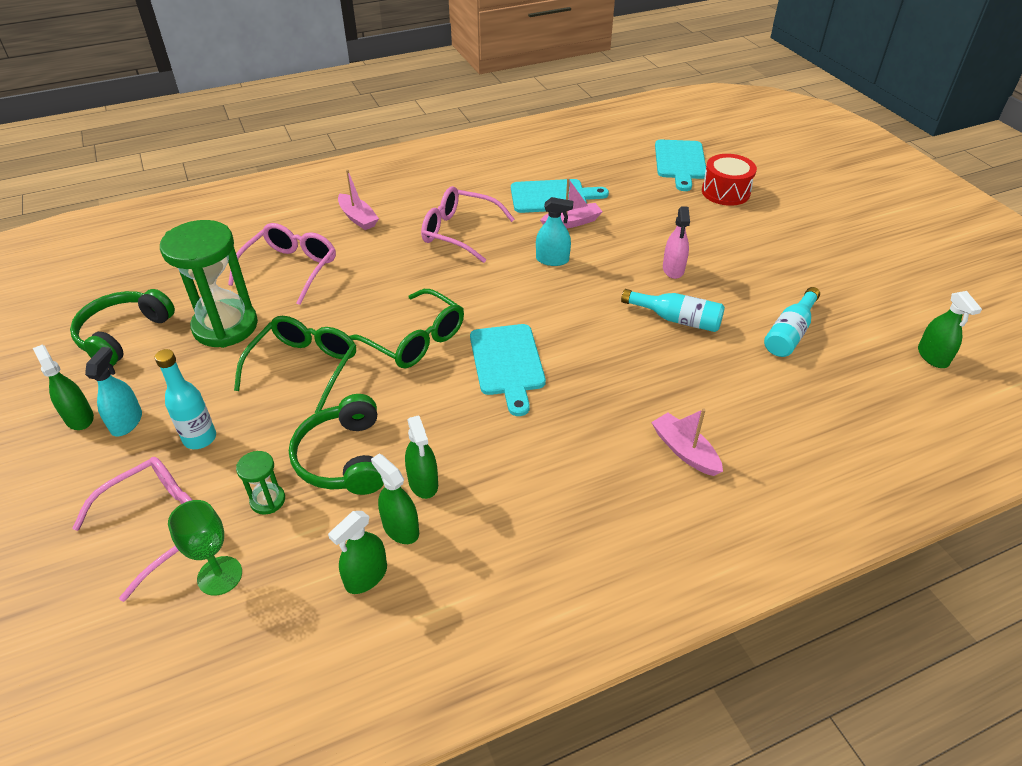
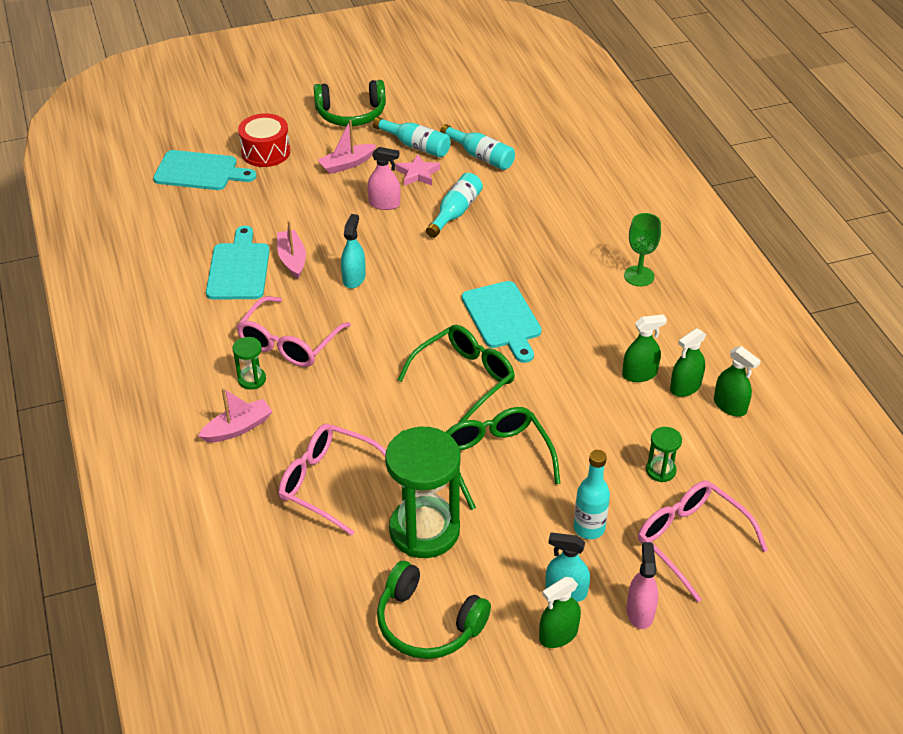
camera: 85 degrees left, 0 degrees up
(82, 479) = (640, 612): none -> pink spray bottle
(220, 575) = (736, 493): green goblet -> green goblet (639, 276)
(304, 367) = (495, 458): green glasses -> green glasses turned 45 degrees clockwise
(343, 458) = (613, 424): green headphones -> green headphones (351, 114)
(413, 218) = (252, 379): none -> green hourglass
(507, 363) = (502, 318): turquoise cutting board -> turquoise cutting board turned 75 degrees clockwise
(684, 451) = (606, 231): pink boat -> pink boat (347, 164)
(734, 288) = (418, 174): none -> pink star
(784, 283) = (415, 145): none -> turquoise bottle
(932, 356) = (514, 96): green spray bottle -> none

